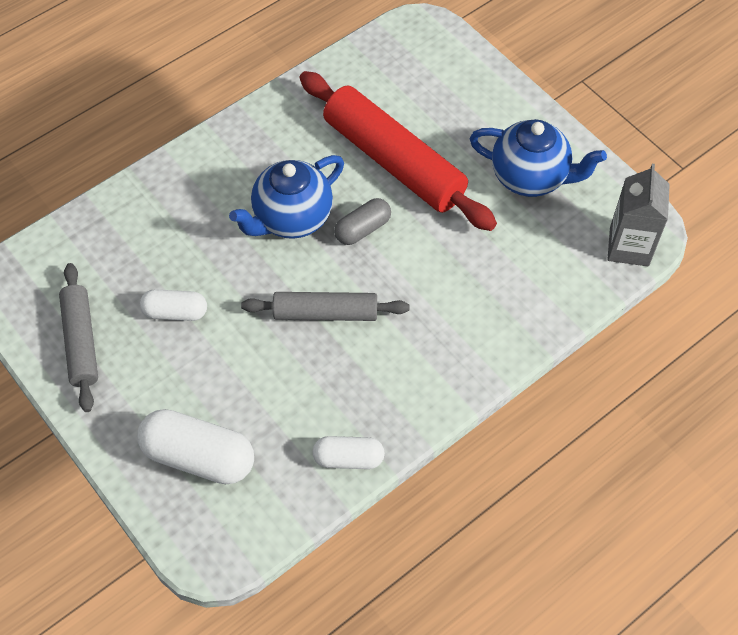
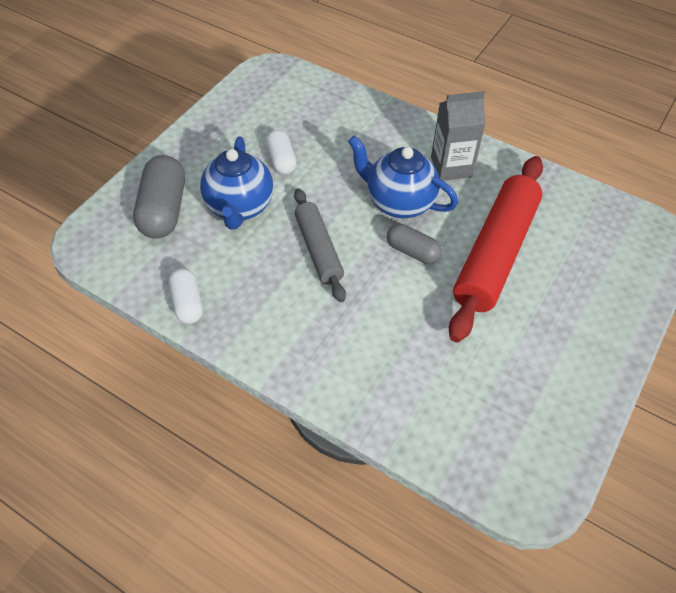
camera: 70 degrees right, 5 degrees down
(81, 341) = (237, 119): grey rolling pin -> none
(199, 456) = (164, 210): white capsule -> grey capsule
(530, 177) = (540, 366): blue teapot -> blue teapot (239, 207)
(629, 246) = (506, 480): grey carton -> grey carton (451, 167)

